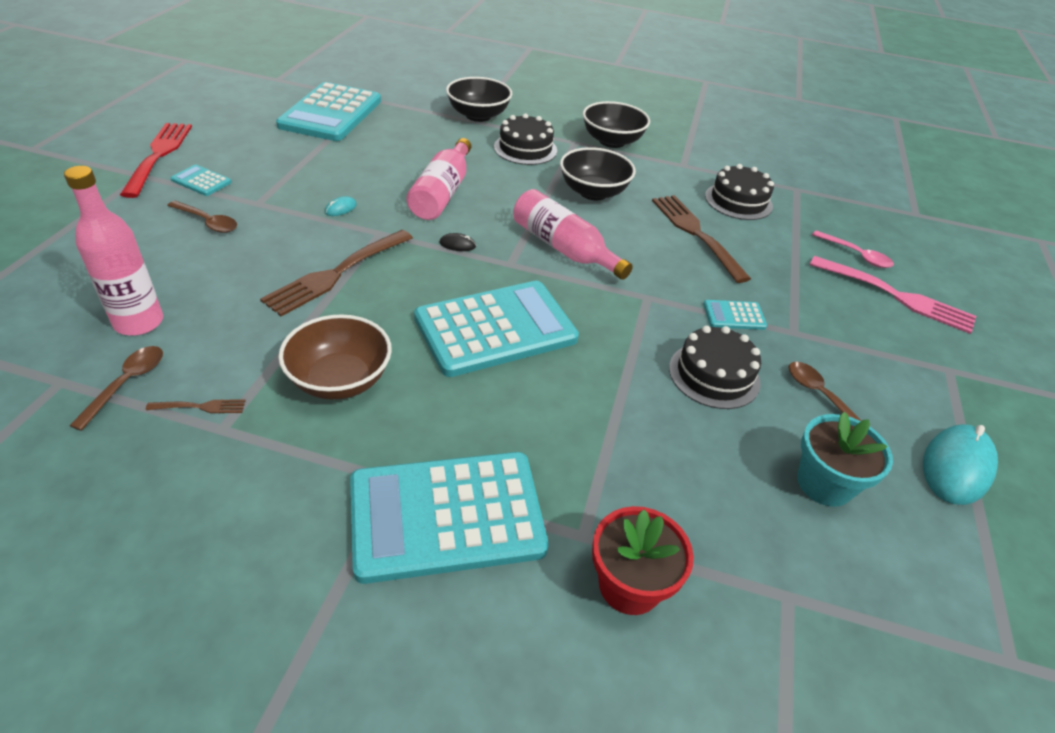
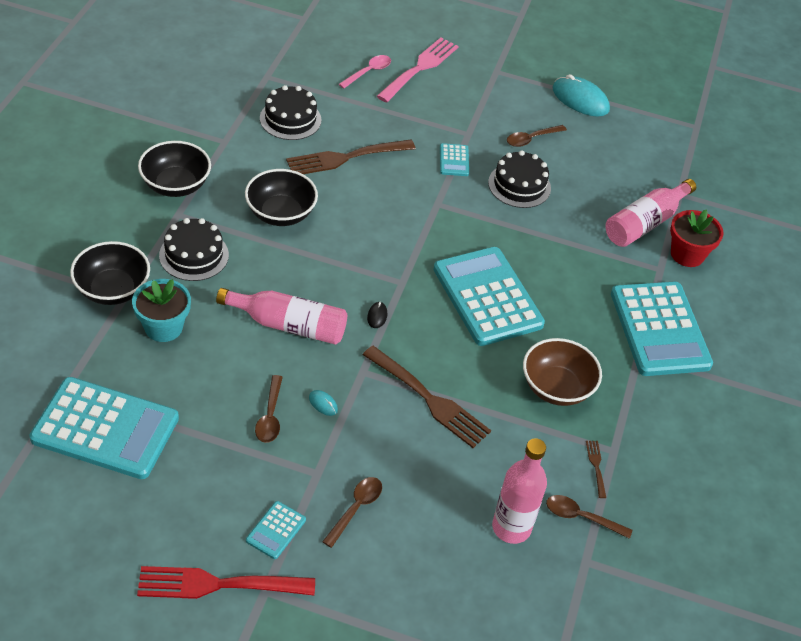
camera: 90 degrees left, 5 degrees up
(330, 181) = (270, 416): none -> brown spoon
(563, 248) = (376, 245): pink bottle -> pink bottle (645, 223)
(824, 483) = (603, 159): turquoise flower pot -> turquoise flower pot (163, 327)

